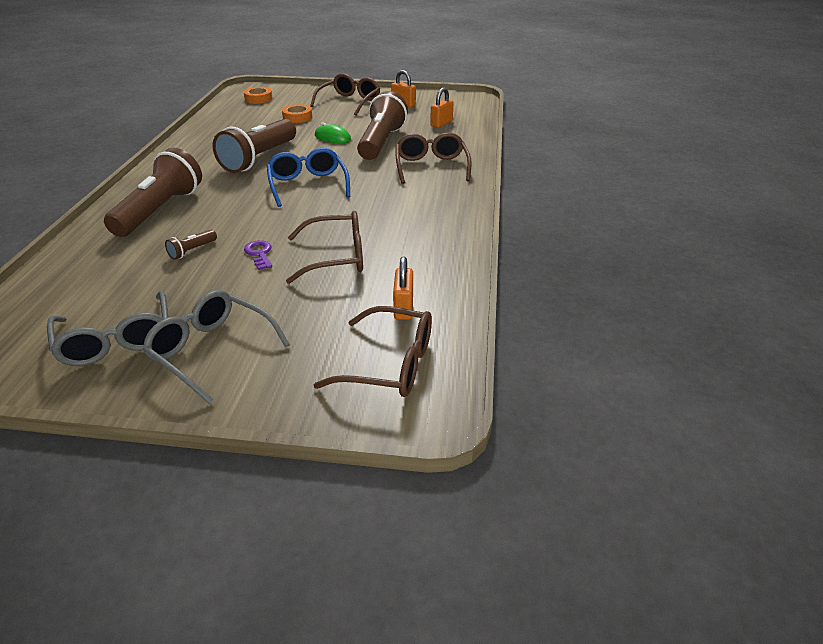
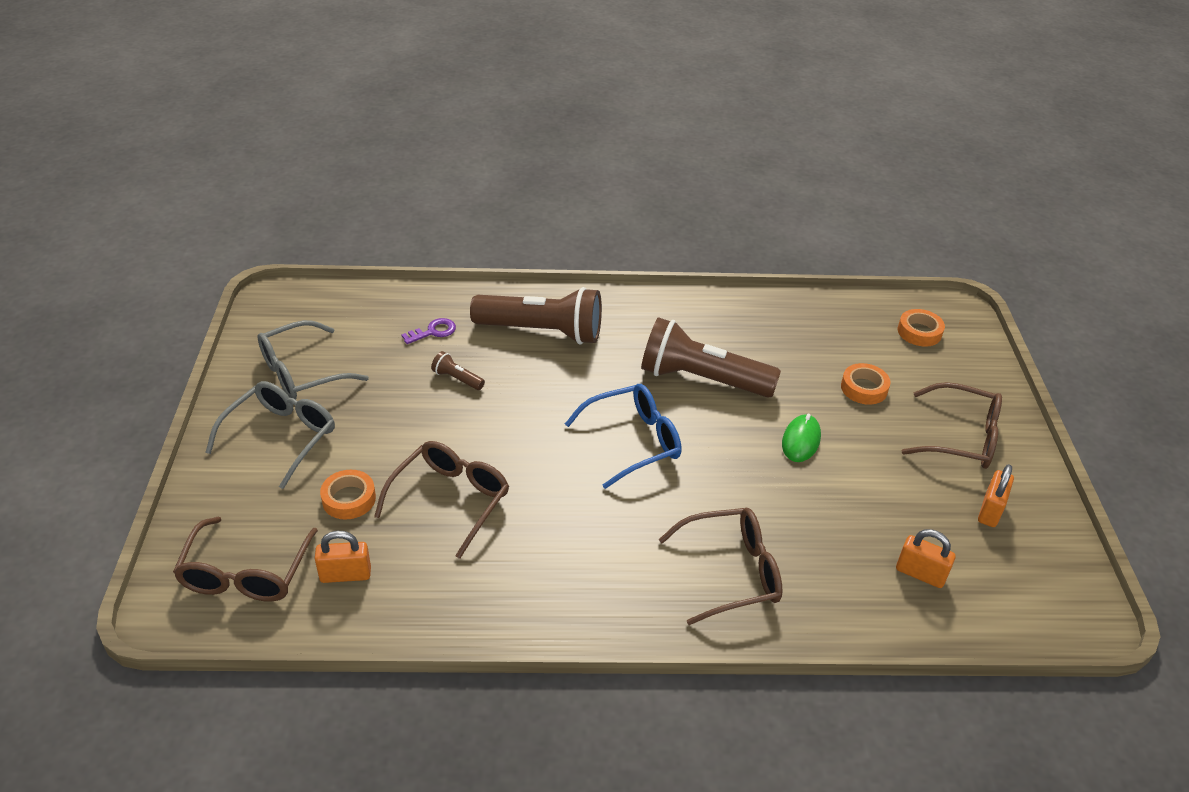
camera: 80 degrees right, 5 degrees up
(259, 254) = (454, 432): purple key -> purple key (433, 331)
(316, 307) = (349, 499): none -> orange tape
(337, 257) = (450, 500): brown glasses -> brown glasses turned 135 degrees counterclockwise
(381, 142) = (804, 500): brown flashlight -> none

